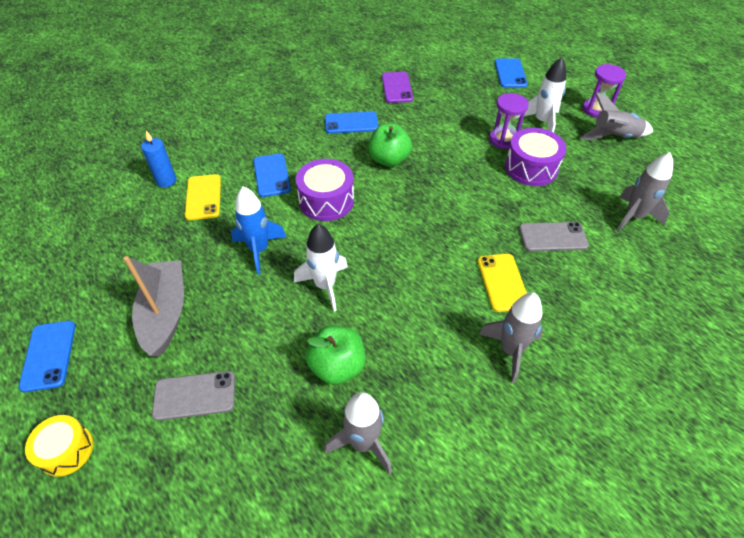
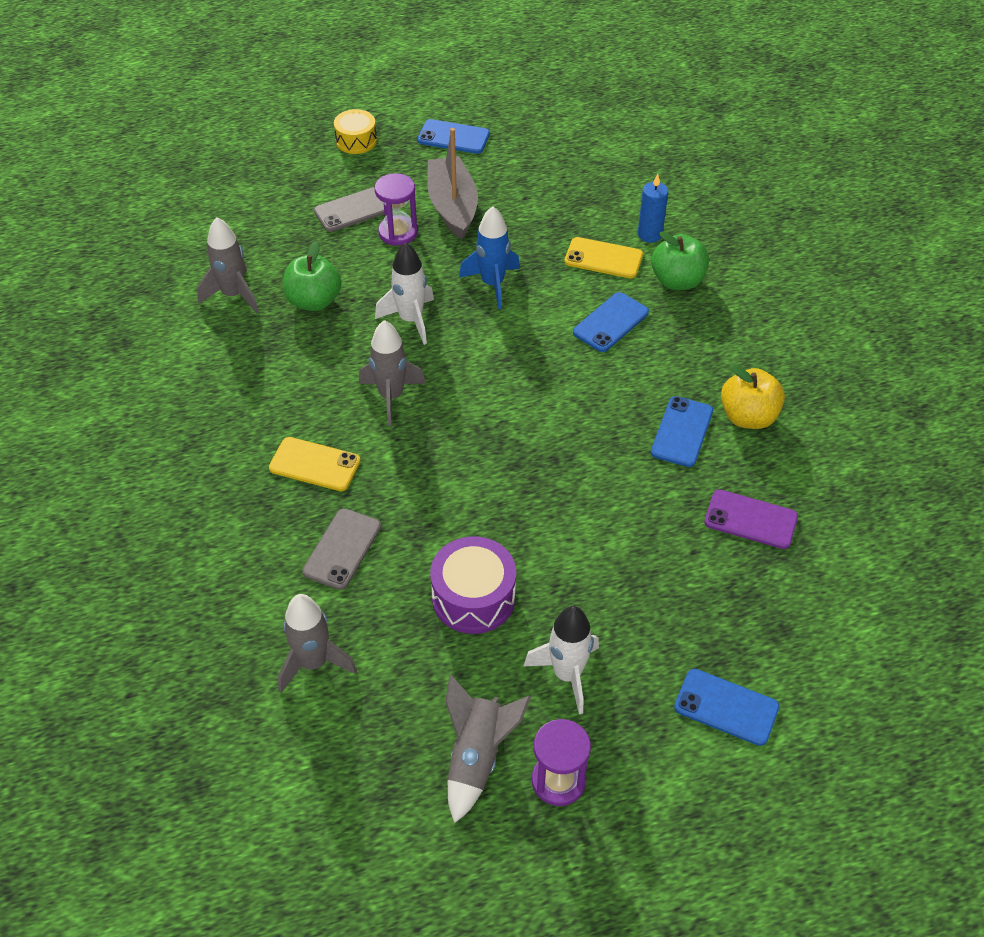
camera: 115 degrees right, 0 degrees up
(165, 313) = (452, 206): grey boat -> grey boat turned 120 degrees counterclockwise
(194, 395) = (352, 210): grey phone -> grey phone turned 45 degrees clockwise
(271, 175) = (611, 322): blue phone -> blue phone turned 60 degrees counterclockwise
(323, 102) = (748, 417): none -> yellow apple
(326, 201) = (536, 358): purple drum -> none
(389, 160) = (579, 444): green apple -> green apple (677, 281)
(503, 140) = (551, 597): purple hourglass -> purple hourglass (398, 232)
(510, 350) = (235, 429): grey rocket -> grey rocket (391, 396)

